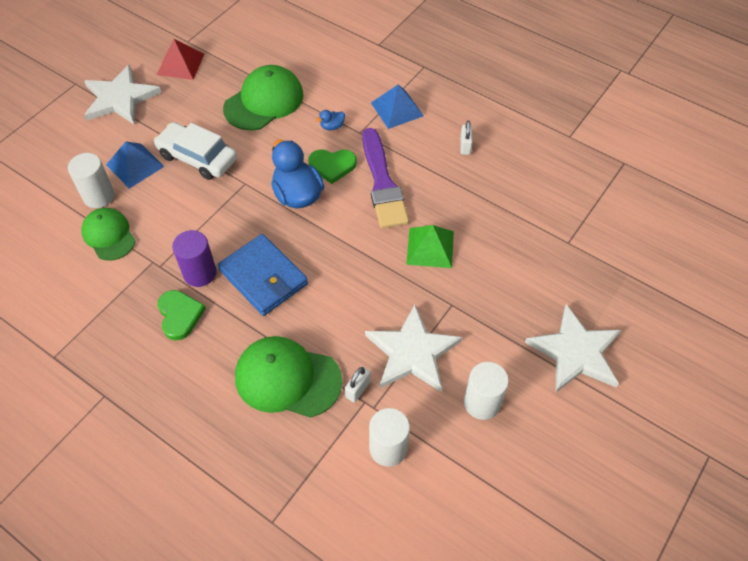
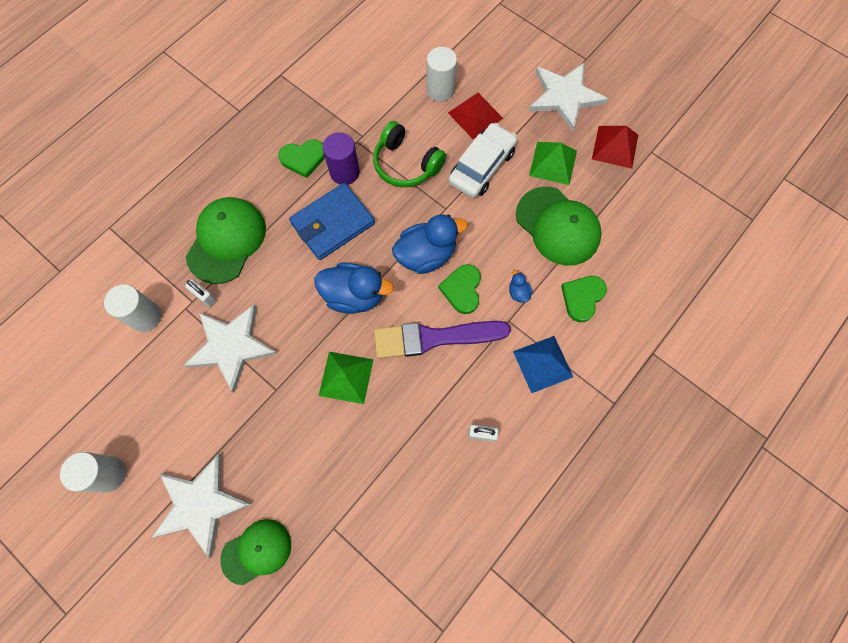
camera: 95 degrees right, 15 degrees up
(109, 235) = (395, 101): green cap -> green cap (256, 551)
(135, 165) = (475, 115): blue pyramid -> red pyramid
(192, 219) = (406, 164): none -> green headphones
(196, 106) = (553, 163): none -> green pyramid
(334, 85) = (582, 298): none -> green heart
(345, 249) = (354, 296): none -> blue duck
(482, 403) = (168, 402): white cylinder -> white cylinder (109, 474)

